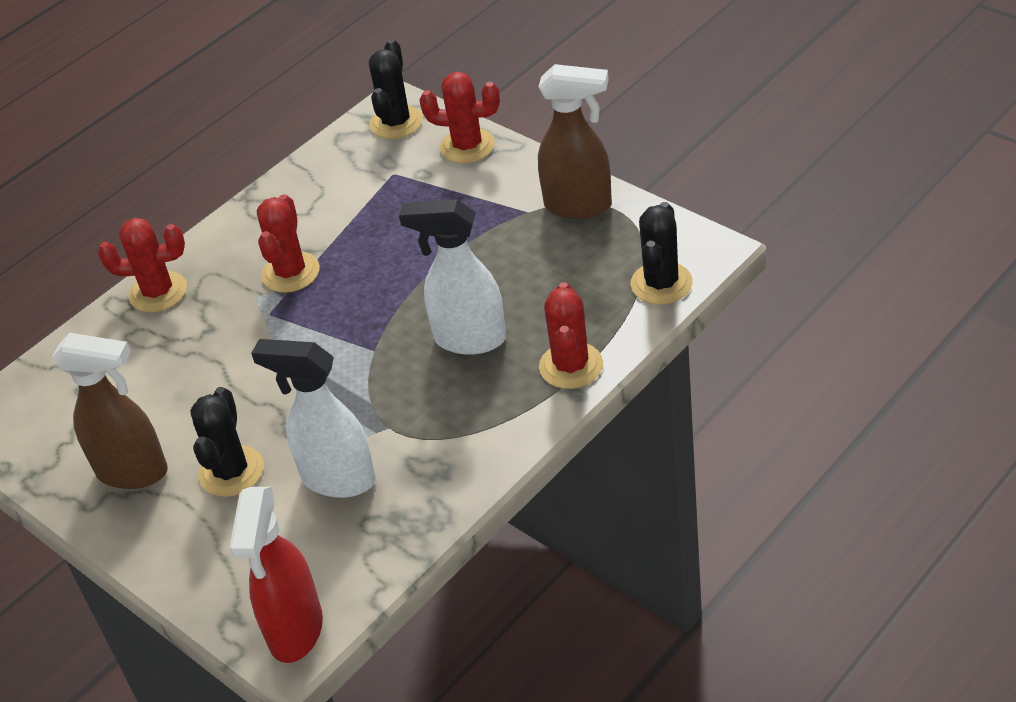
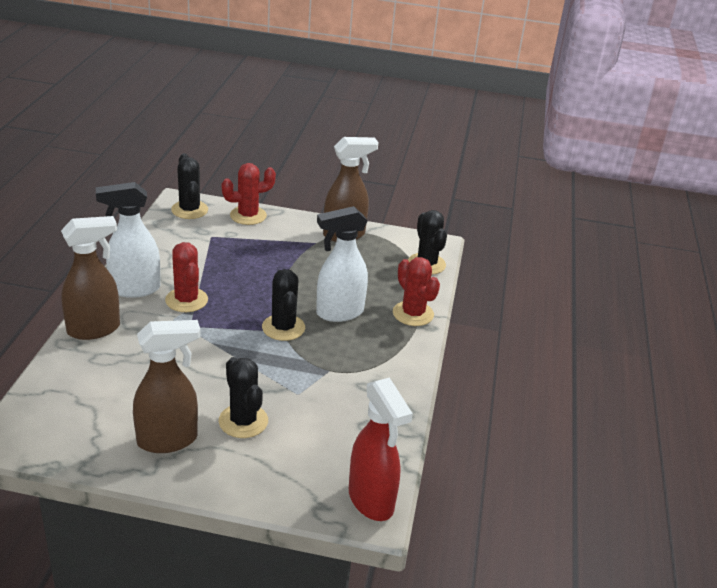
camera: 40 degrees left, 10 degrees down
(158, 292) = (94, 329): red cactus -> brown spray bottle
(337, 479) = (322, 407): white spray bottle -> white spray bottle (134, 289)
(378, 345) = (283, 328): none -> black cactus

